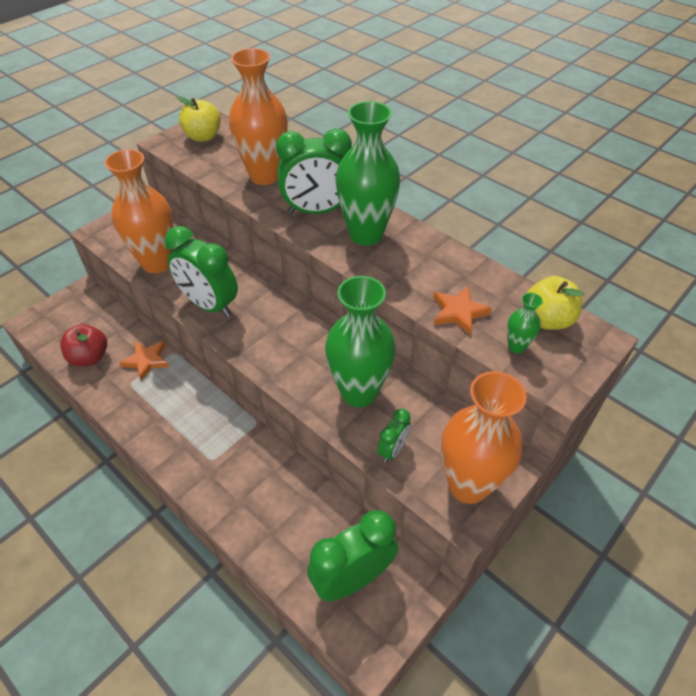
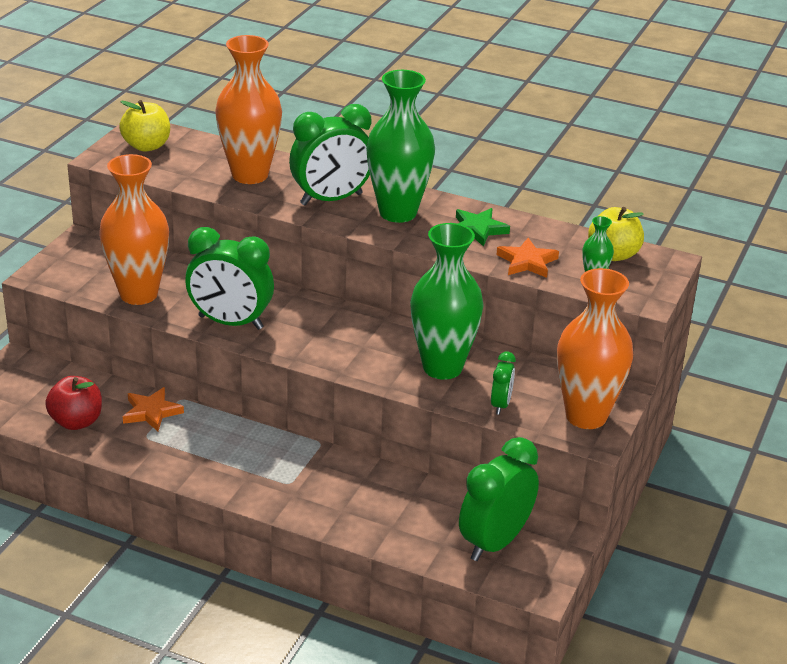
camera: 20 degrees left, 15 degrees down
(428, 265) = (478, 229): none -> green star

